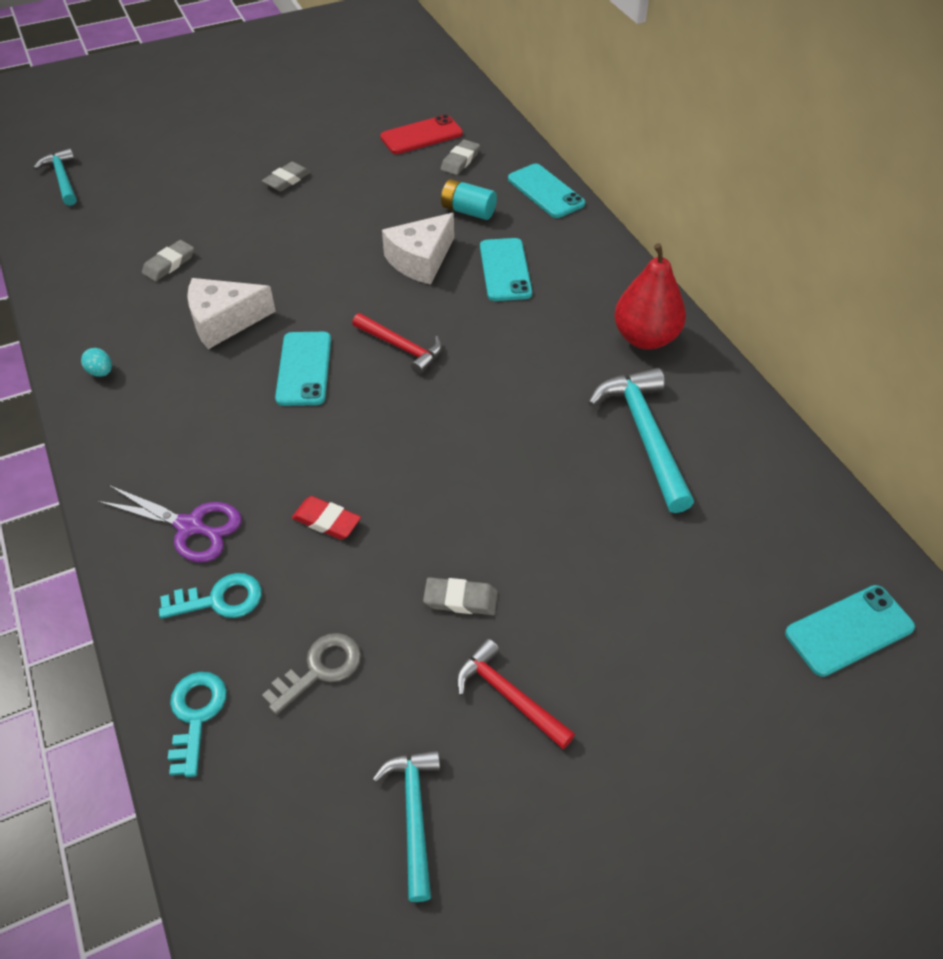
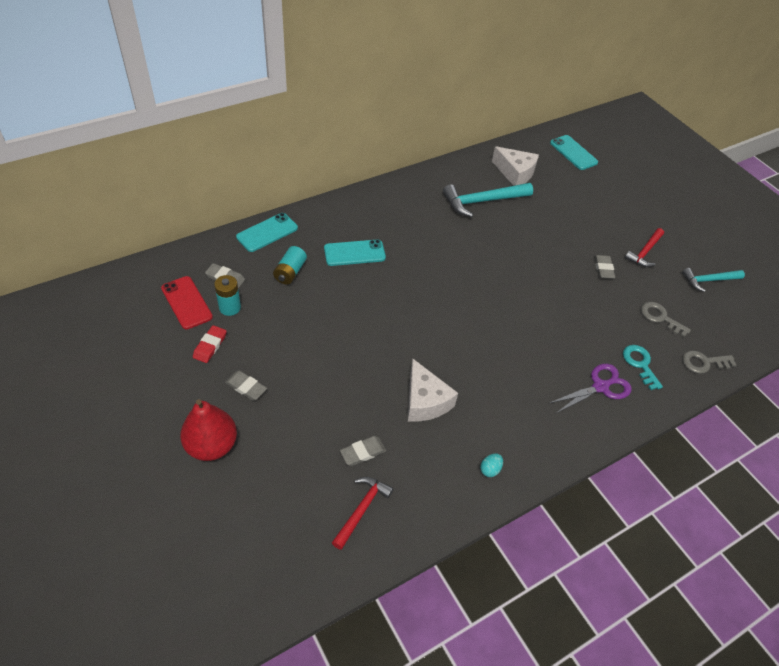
camera: 100 degrees left, 0 degrees up
(62, 179) = (235, 581): turquoise hammer -> none
(169, 264) = (363, 452): grey eraser -> grey eraser turned 60 degrees counterclockwise
(190, 526) = (600, 387): purple scissors -> purple scissors turned 45 degrees clockwise
(196, 715) = (703, 363): turquoise key -> grey key
(304, 369) = (463, 348): turquoise phone -> none
(326, 521) = (576, 324): red eraser -> red eraser (210, 346)
(401, 347) = (435, 300): red hammer -> red hammer (361, 509)
(410, 165) = (230, 307): none -> turquoise battery
(420, 260) = (347, 295): white cheese -> white cheese (515, 173)
(645, 338) = (409, 196): red pear -> red pear (212, 445)

